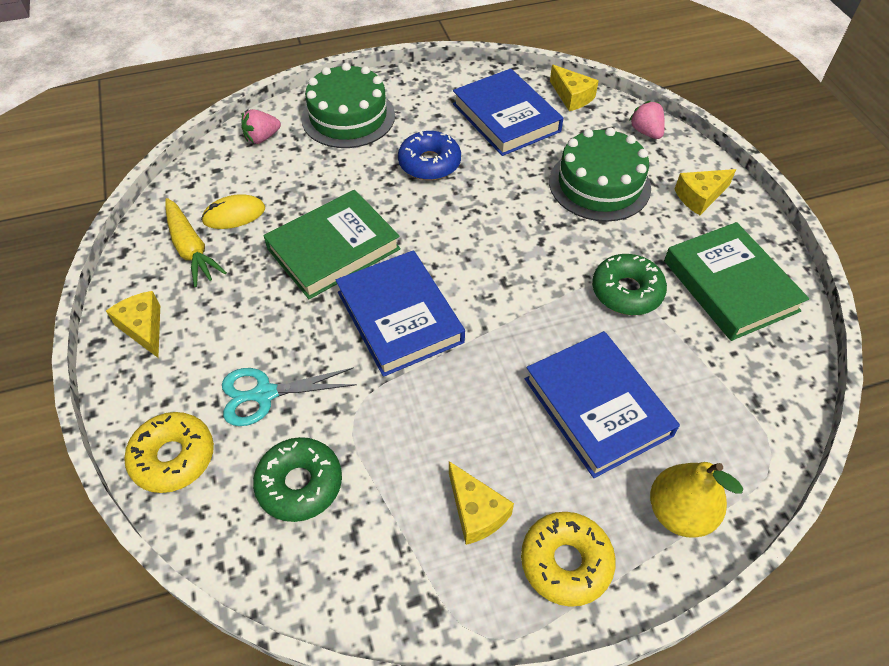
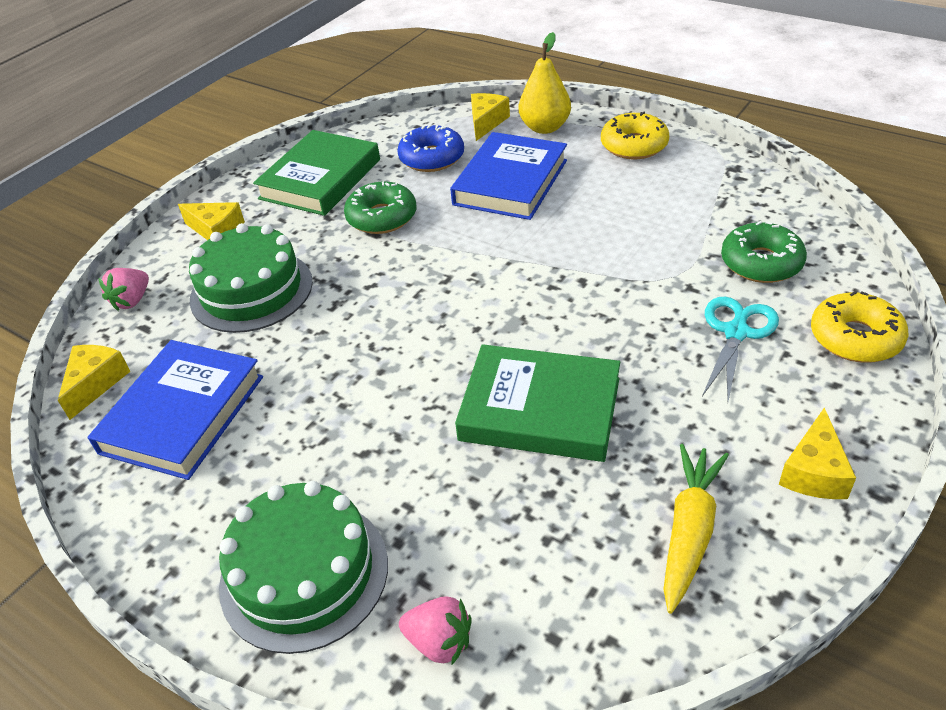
camera: 125 degrees left, 10 degrees down
(234, 215) = (598, 538): yellow mouse -> none
(264, 394) = (736, 332): turquoise scissors -> turquoise scissors turned 105 degrees counterclockwise
(399, 317) = (559, 311): blue book -> none
(429, 163) = (329, 426): blue donut -> blue donut (432, 158)
(476, 511) = (656, 187): yellow cheese -> yellow cheese (486, 122)

